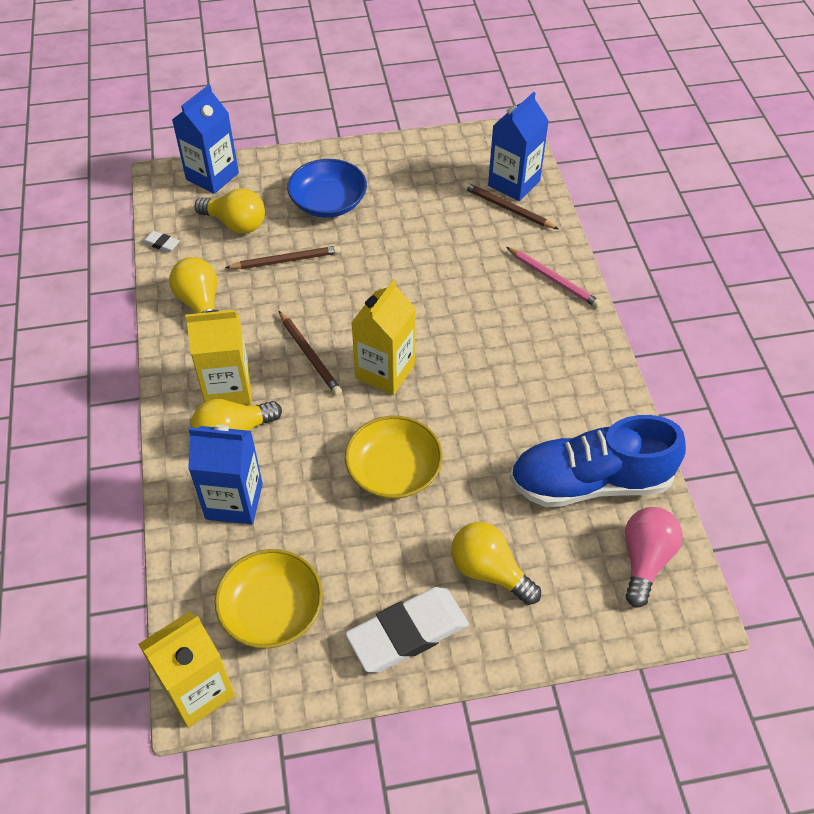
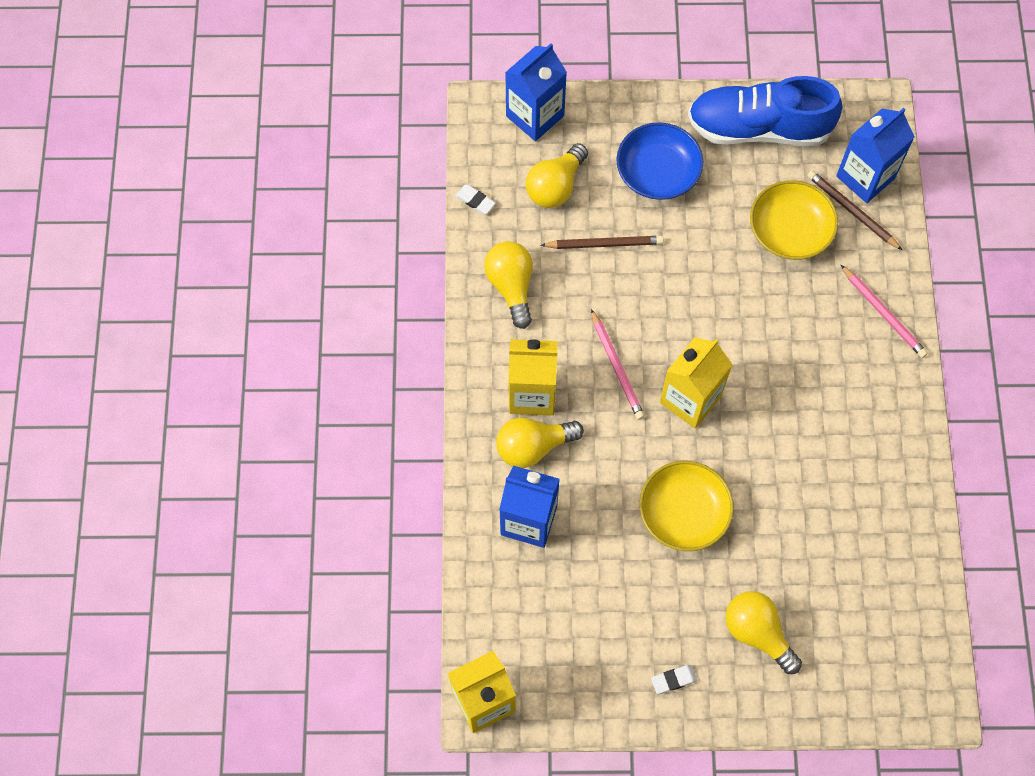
camera: 10 degrees right, 15 degrees up
(236, 224) = (555, 186): yellow light bulb -> yellow light bulb turned 90 degrees clockwise
(272, 610) = (554, 636): yellow bowl -> yellow bowl (790, 230)
(310, 355) = (617, 367): brown pencil -> pink pencil
(407, 633) = (673, 680): white eraser -> white eraser, size x0.42
(590, 482) = (871, 557): blue shoe -> blue shoe (758, 128)
(645, 560) = (905, 647): pink light bulb -> none

